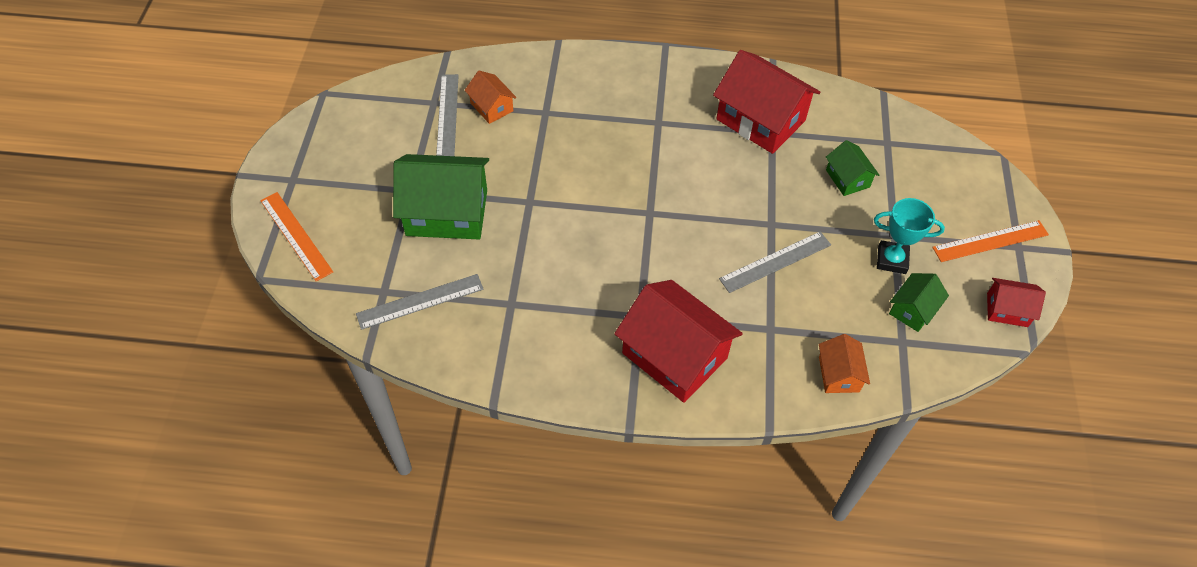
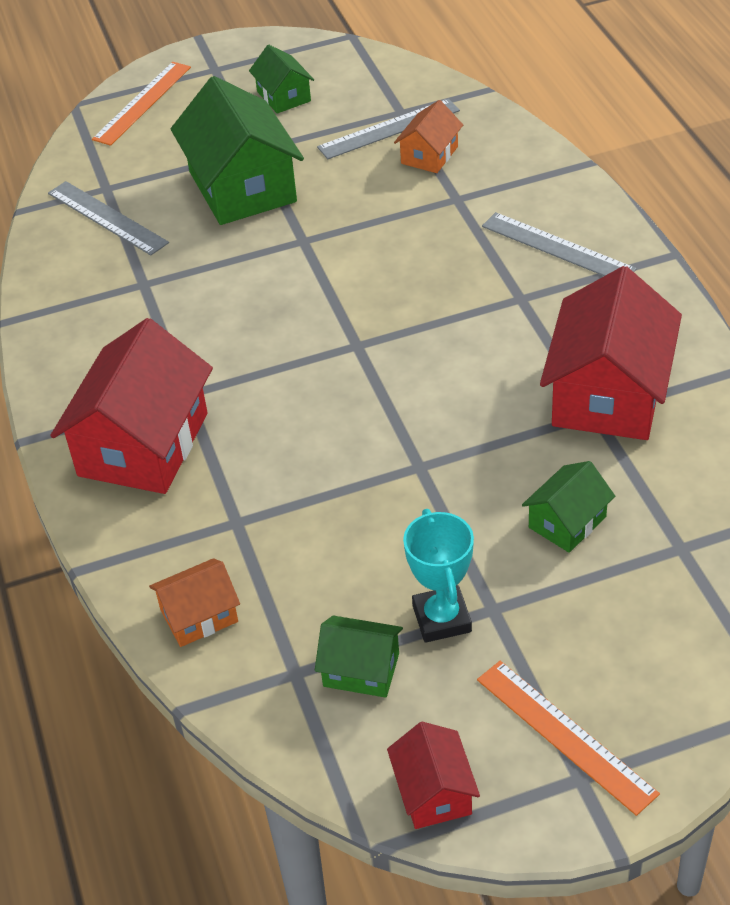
camera: 70 degrees right, 10 degrees down
(362, 154) = (284, 96): none -> green house
(775, 262) = (354, 491): grey ruler -> grey ruler (557, 247)

